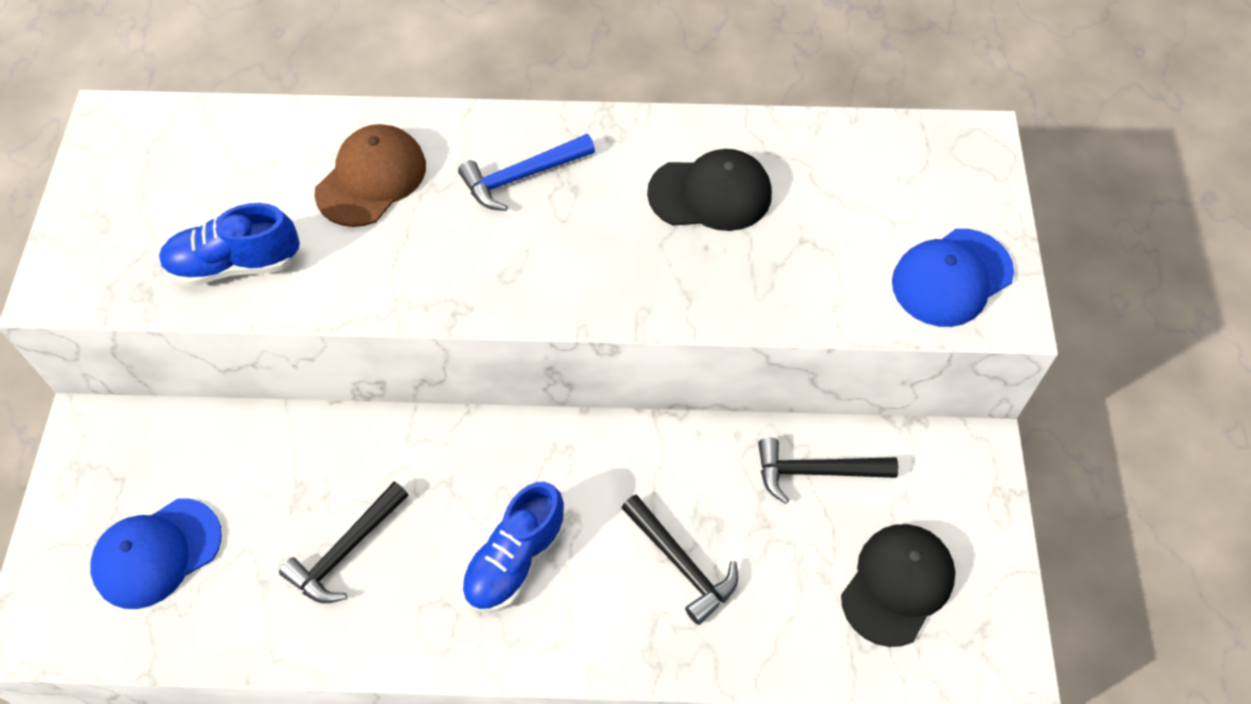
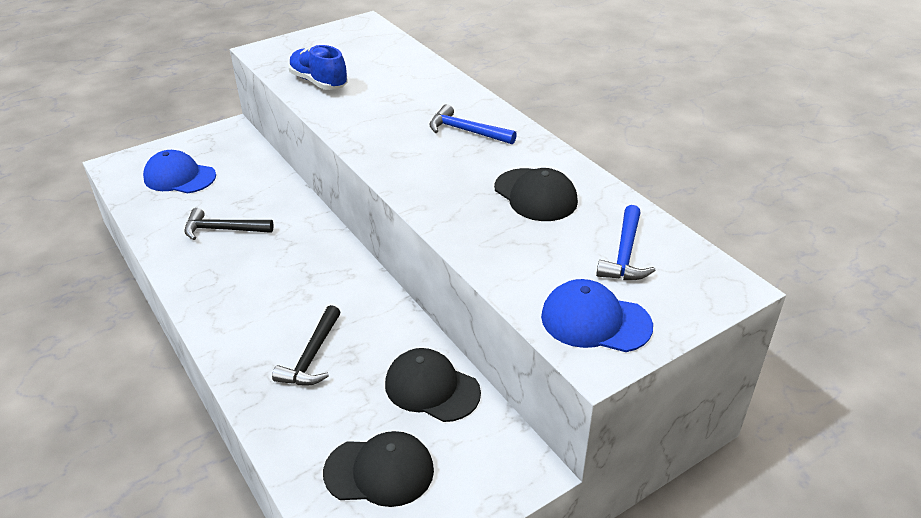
camera: 55 degrees right, 20 degrees down
(371, 179) = (411, 92): brown cap -> none
(515, 560) = (262, 289): blue shoe -> none
(816, 472) = (432, 388): black hammer -> black cap
(870, 186) = (625, 254): none -> blue hammer

